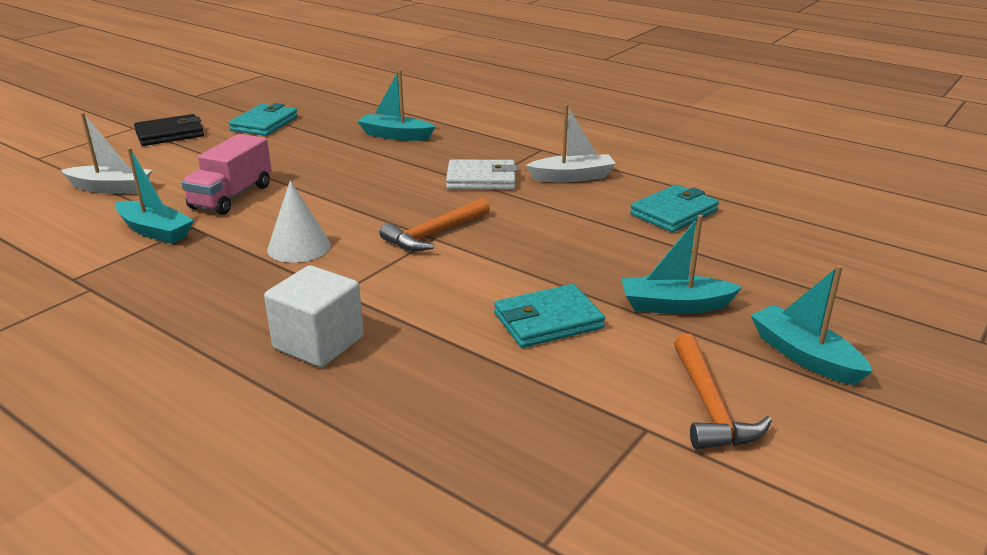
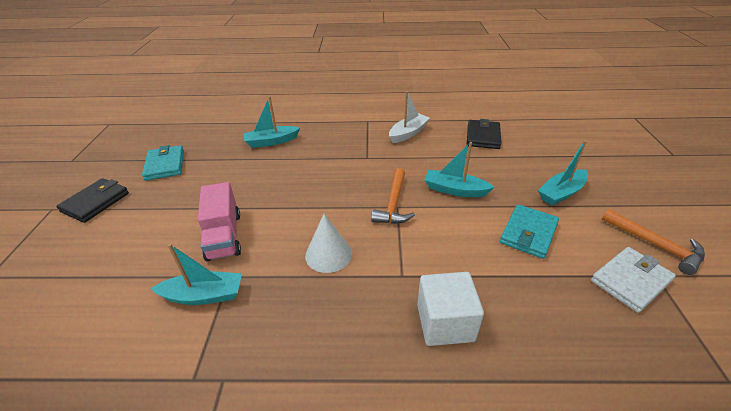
camera: 35 degrees left, 10 degrees up
(111, 188) = (108, 274): white boat -> none
(481, 179) = (365, 154): white wallet -> white wallet (630, 281)
(674, 213) = (483, 137): turquoise wallet -> black wallet
(804, 356) = (641, 195): turquoise boat -> turquoise boat (454, 190)

